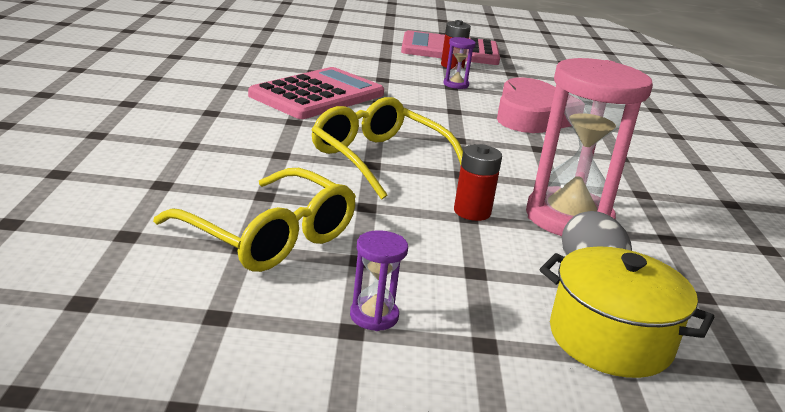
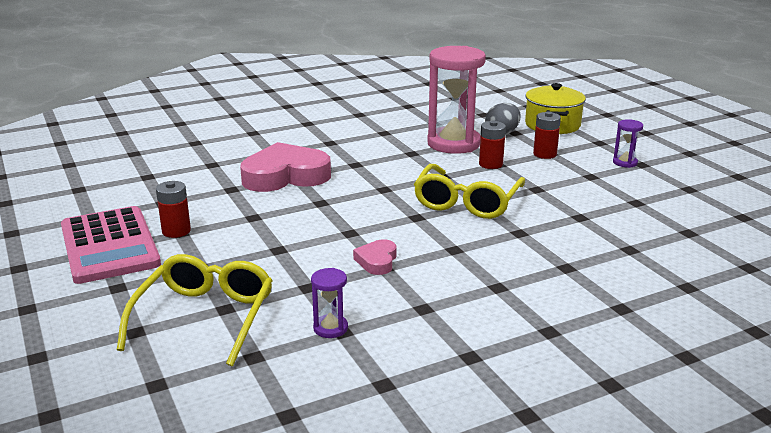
camera: 115 degrees left, 0 degrees up
(269, 236) = (616, 200): yellow glasses -> yellow glasses (205, 317)
(317, 95) = (377, 261): pink calculator -> pink heart
(456, 84) = (244, 216): purple hourglass -> purple hourglass (330, 328)
(473, 264) = (545, 154): none -> red battery

